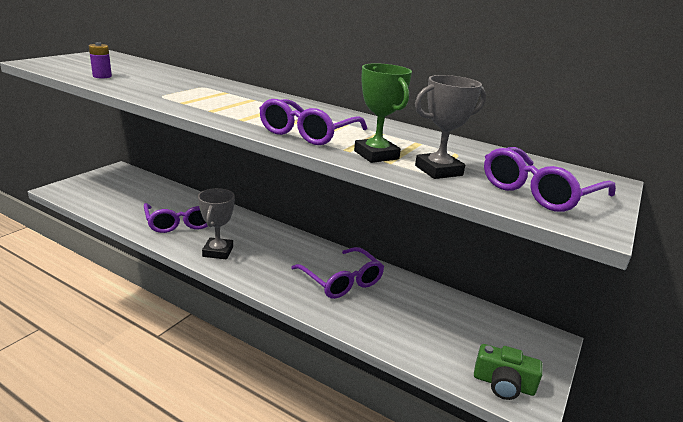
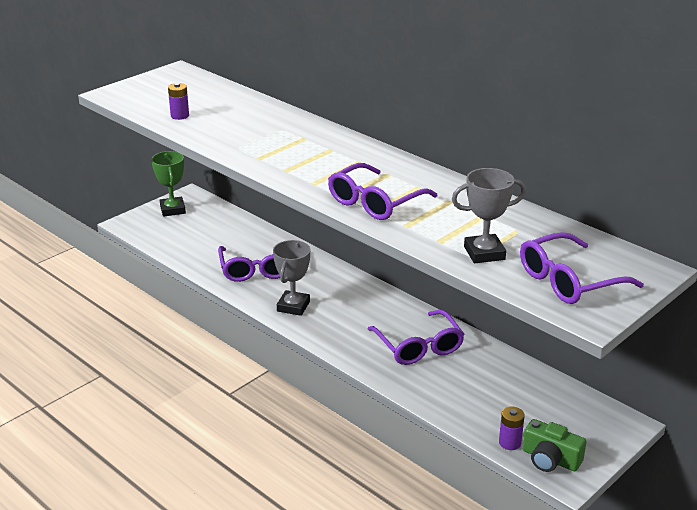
camera: 15 degrees right, 5 degrees up
(376, 155) = (432, 233): green trophy -> green trophy (172, 210)
(458, 370) = (510, 443): none -> purple battery

